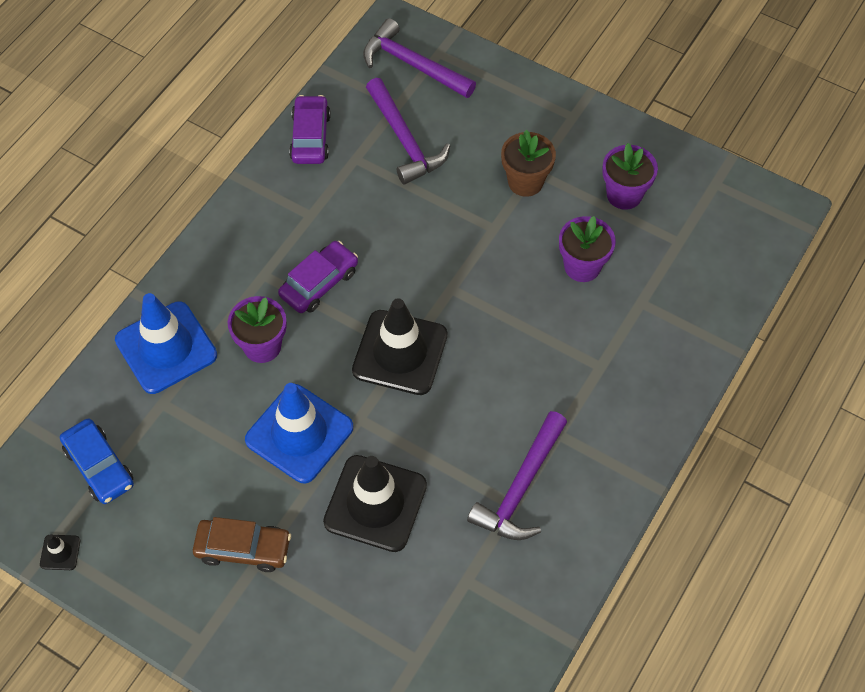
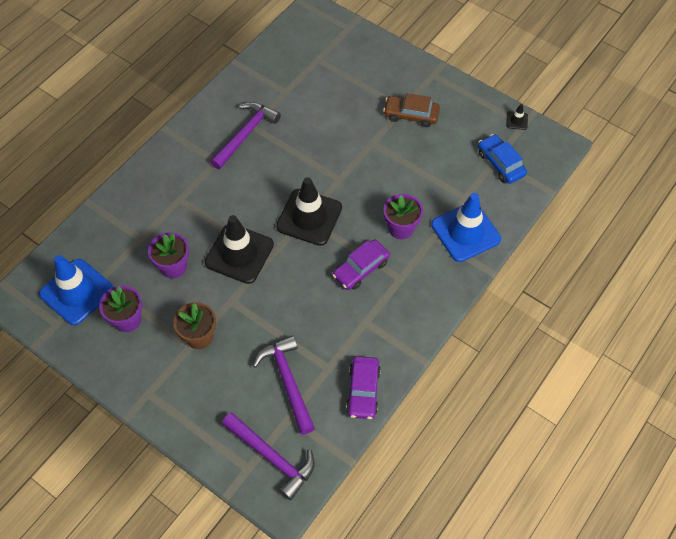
camera: 175 degrees left, 0 degrees up
(299, 433) = (377, 173): blue traffic cone -> blue traffic cone (77, 292)
(375, 503) = (333, 132): black traffic cone -> black traffic cone (239, 253)

